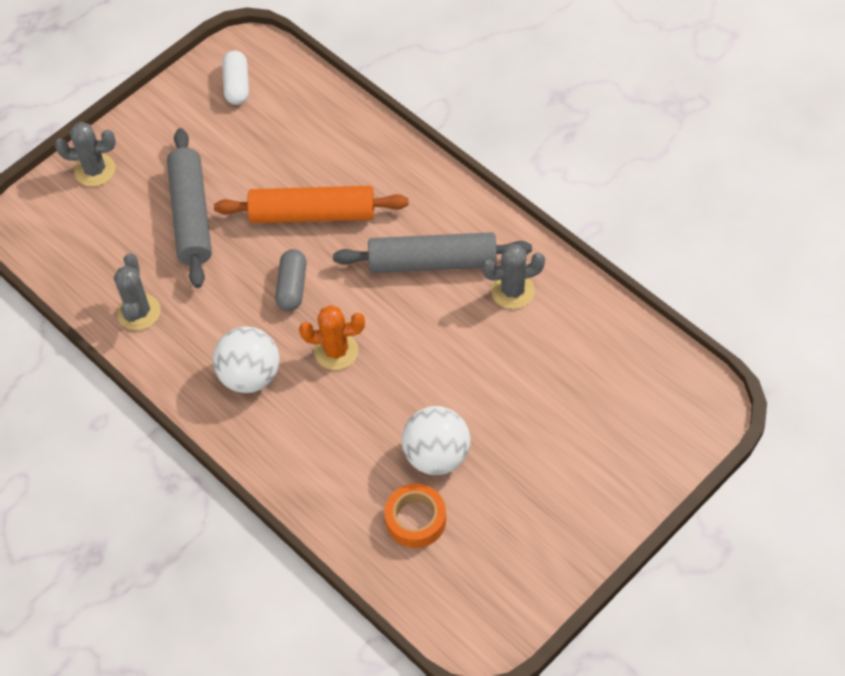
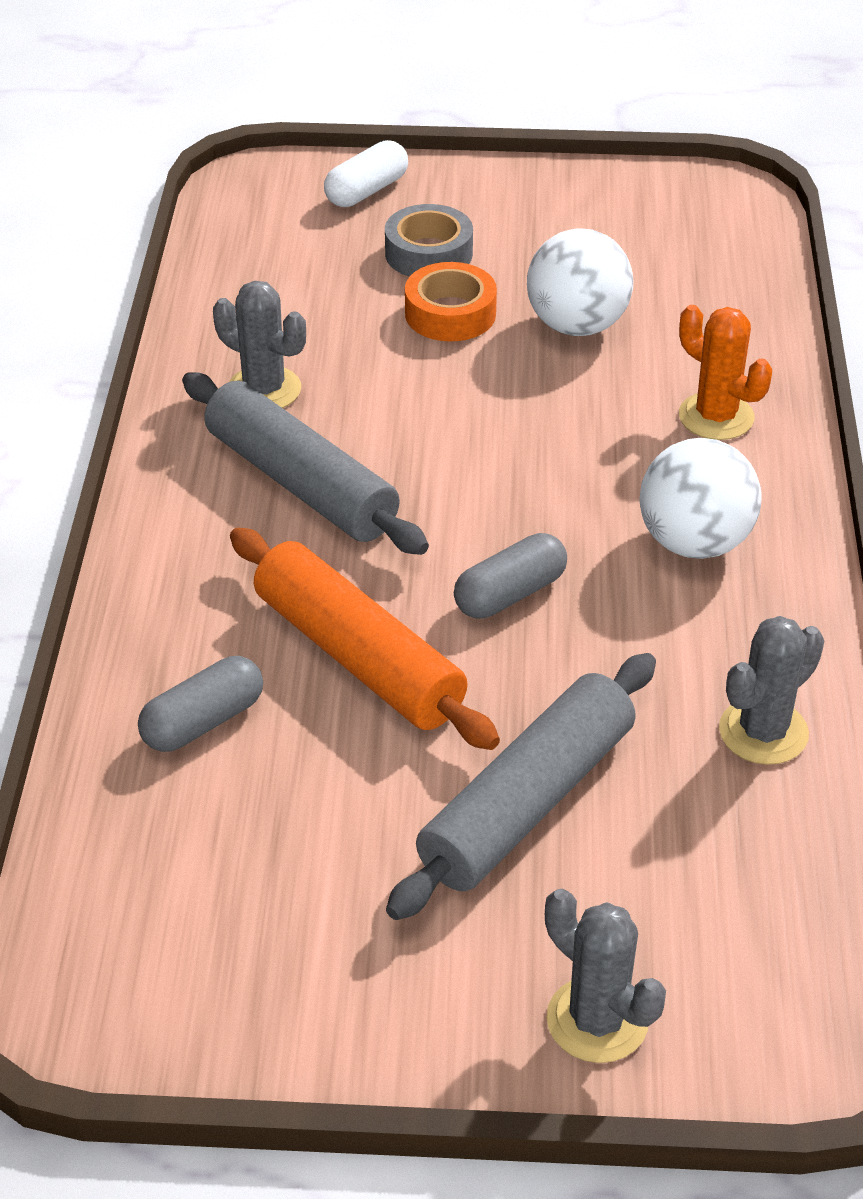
camera: 135 degrees left, 15 degrees down
(237, 85) = (186, 953): white capsule -> white capsule (366, 191)
(331, 147) = (203, 721): none -> grey capsule
(336, 351) = (552, 487): orange cactus -> orange cactus (716, 417)
(415, 519) = (674, 298): orange tape -> orange tape (450, 314)
(561, 437) = (428, 253): none -> grey tape

